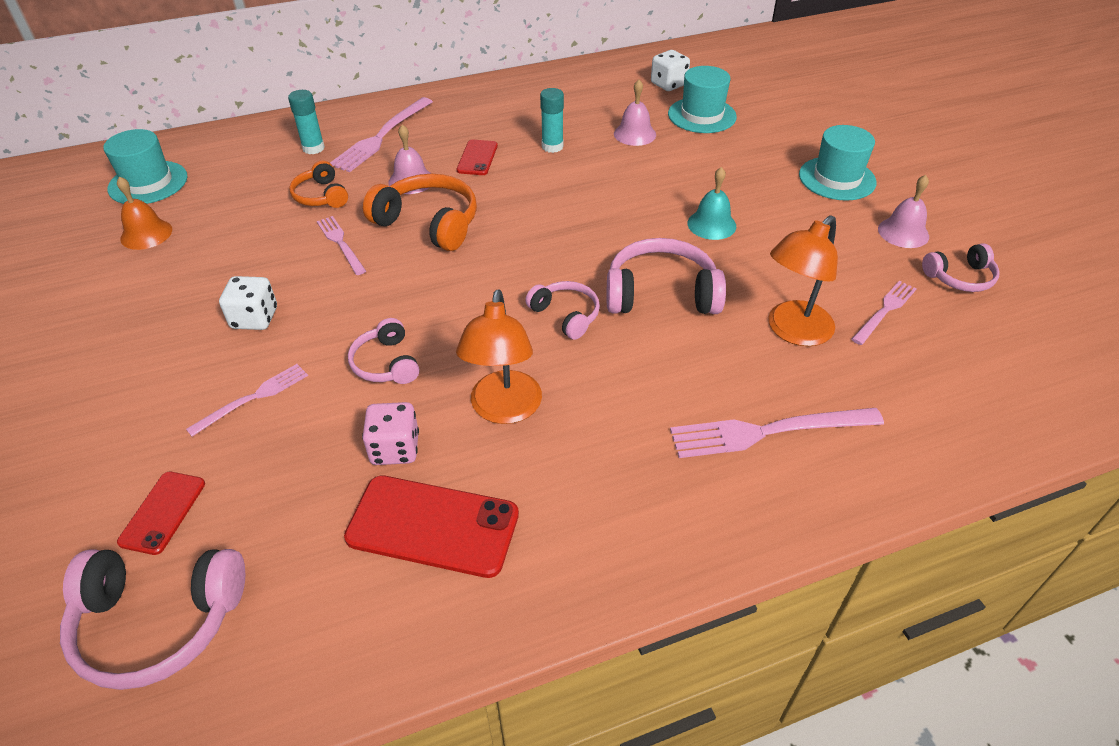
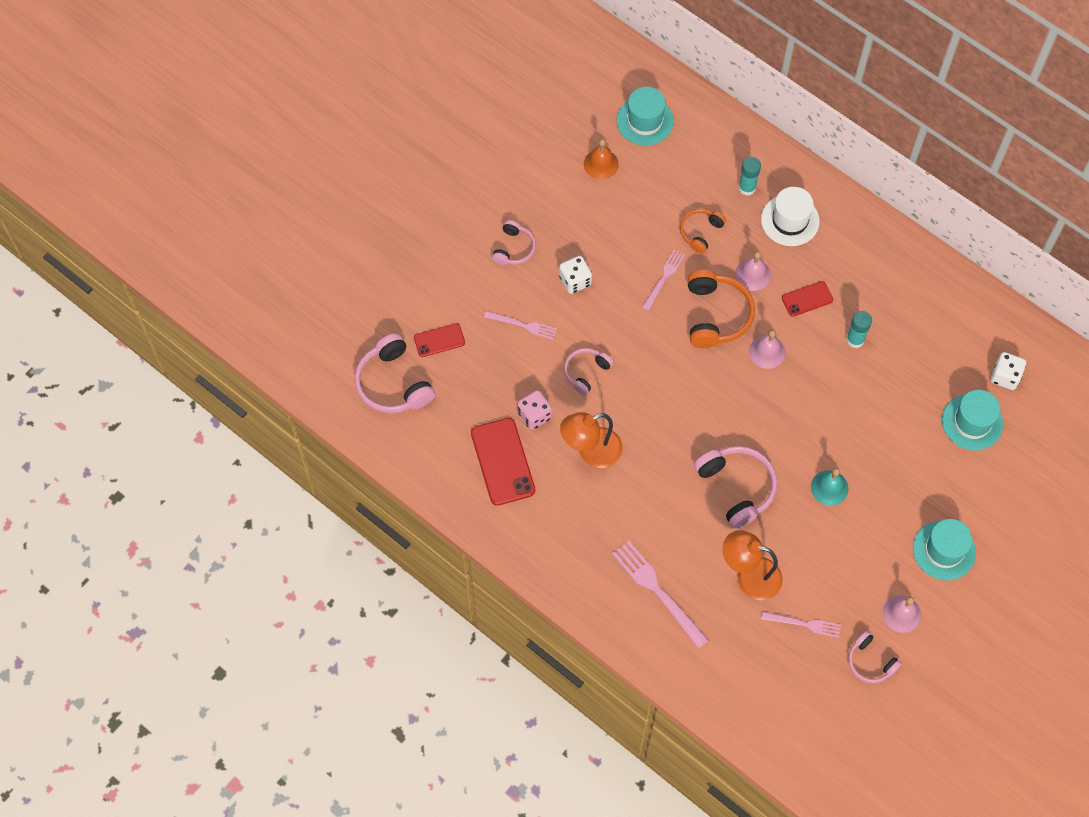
camera: 60 degrees right, 20 degrees up
(381, 137) = (790, 220): pink fork -> white hat
(566, 315) = (683, 443): pink headphones -> pink headphones (514, 248)
(635, 134) = (911, 387): pink bell -> pink bell (767, 352)

